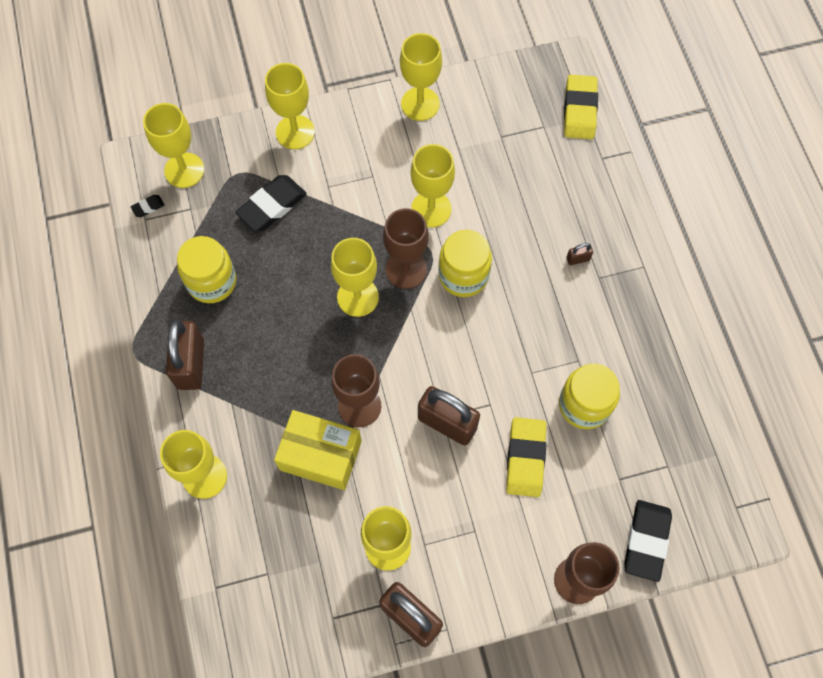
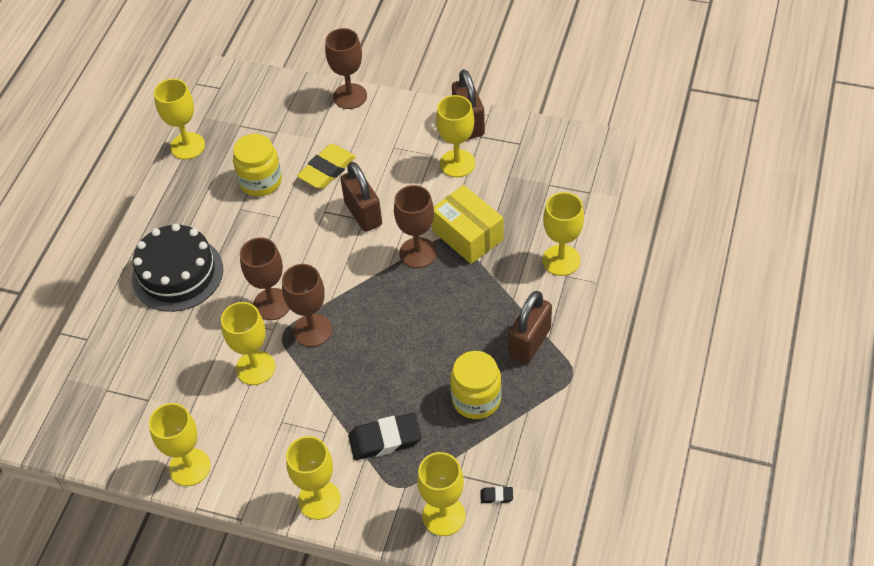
camera: 145 degrees left, 15 degrees down
(358, 297) = (365, 328): yellow goblet -> yellow goblet (187, 146)
(463, 275) = (272, 304): yellow jar -> brown goblet
(578, 259) = (177, 273): brown padlock -> black cake
(579, 110) = (65, 388): yellow eraser -> none
(646, 541) = (290, 96): black eraser -> none

